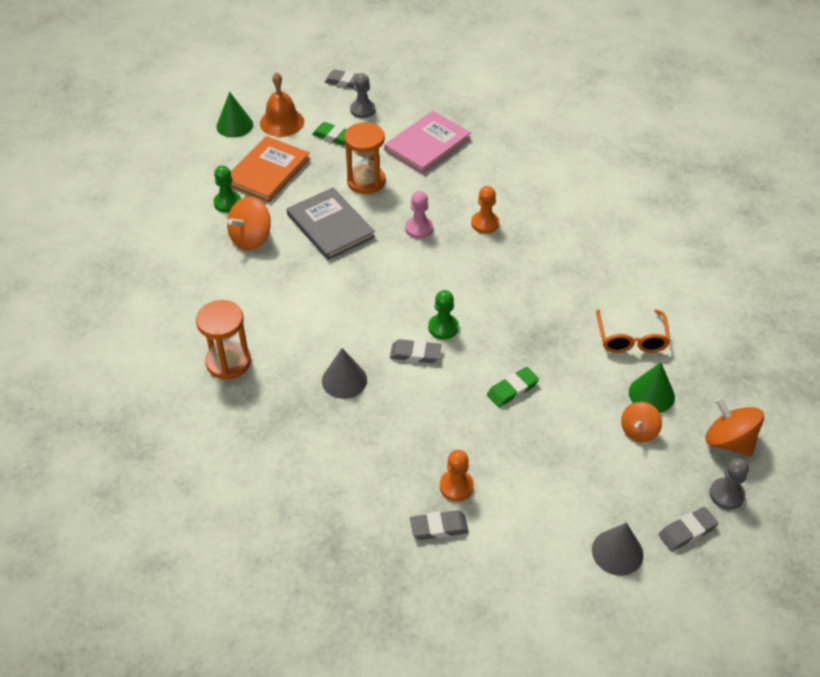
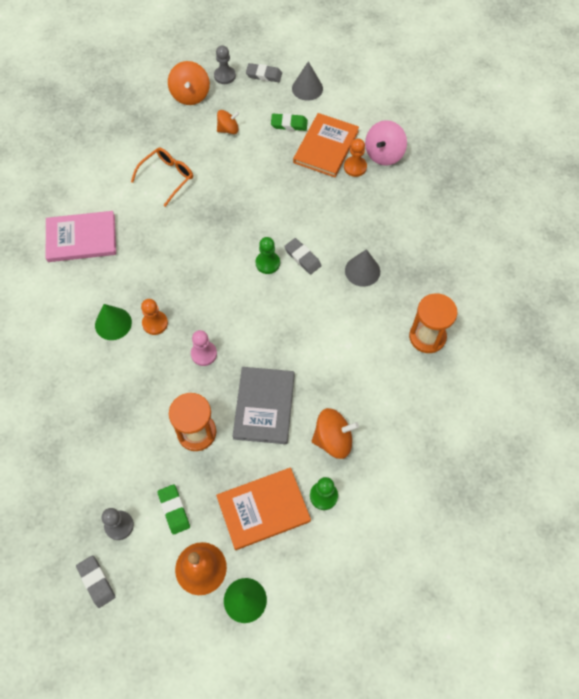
camera: 140 degrees left, 15 degrees up
(427, 144) = (111, 436): pink book -> pink book (81, 238)
(439, 527) = (384, 154): grey eraser -> pink spinning top
(512, 389) = (269, 196): green eraser -> green eraser (289, 124)
(513, 488) = (326, 147): none -> orange book
(651, 394) = (197, 142): green cone -> green cone (113, 323)

